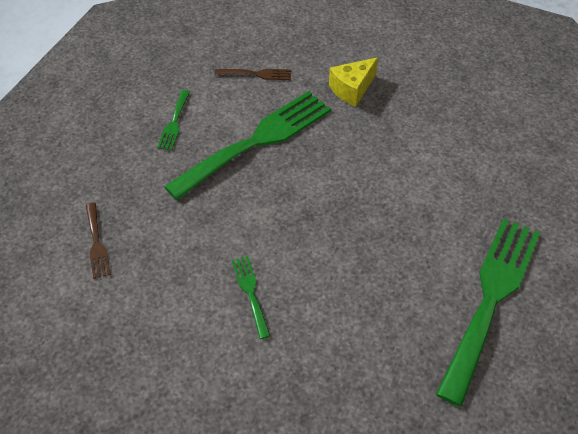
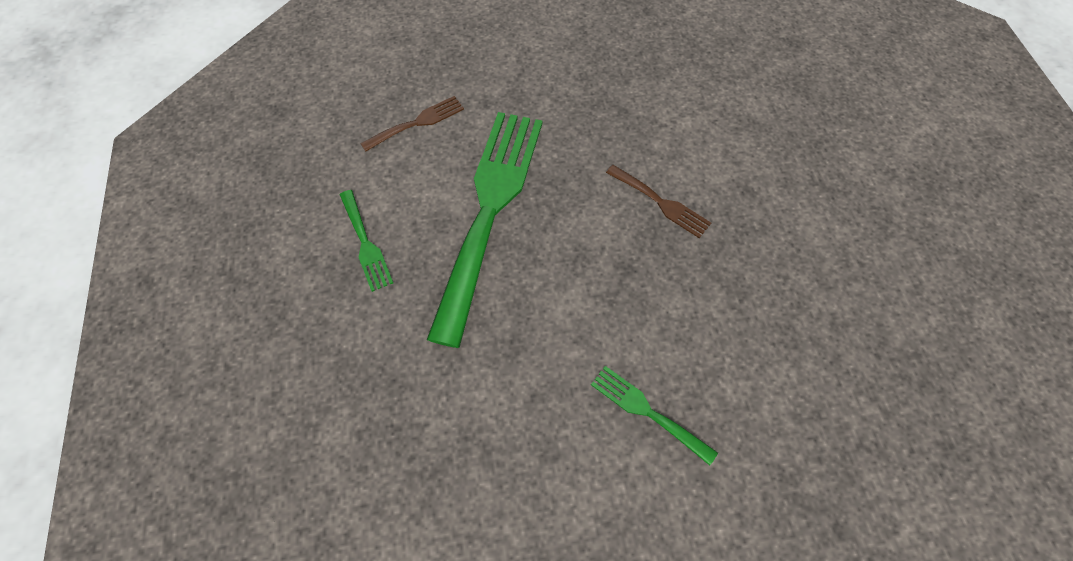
camera: 35 degrees left, 10 degrees up
(97, 243) = (401, 477): brown fork -> brown fork (661, 203)
(352, 89) = (543, 84): yellow cheese -> none
(490, 298) = (885, 247): green fork -> none

